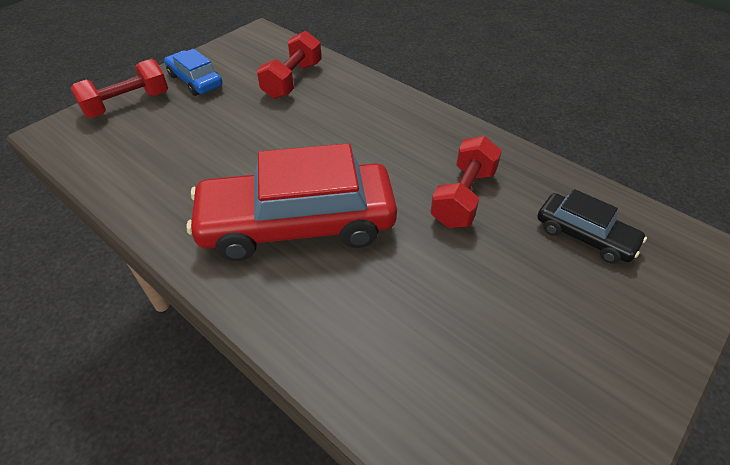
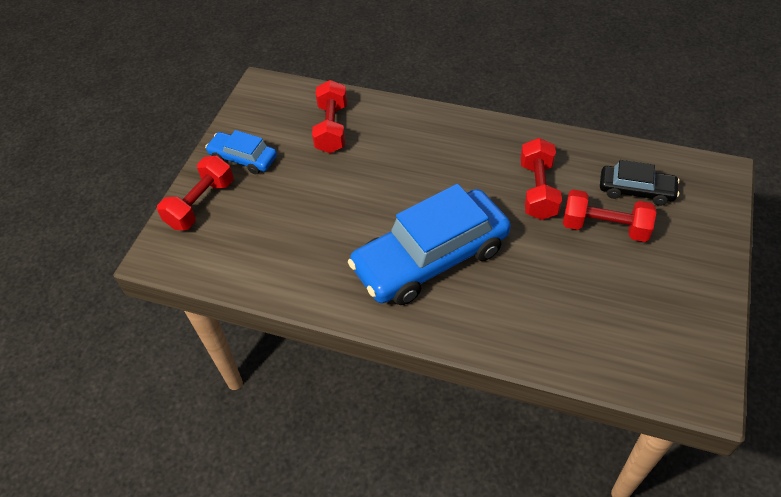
camera: 20 degrees left, 5 degrees up
(297, 224) = (430, 258): red car -> blue car
(521, 263) = (604, 227): none -> red dumbbell

